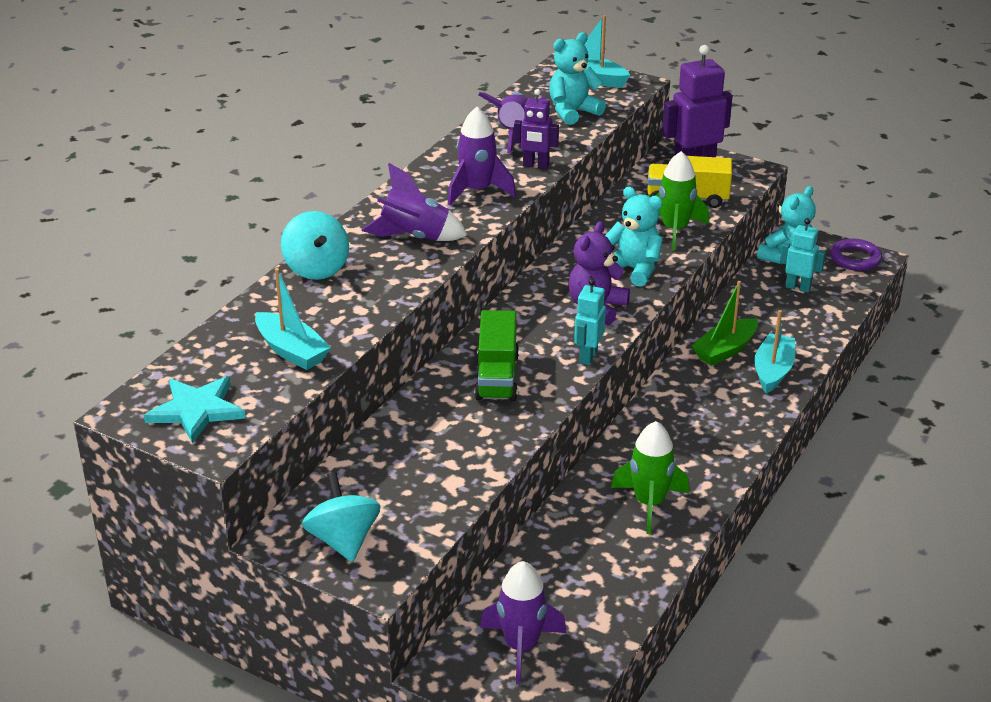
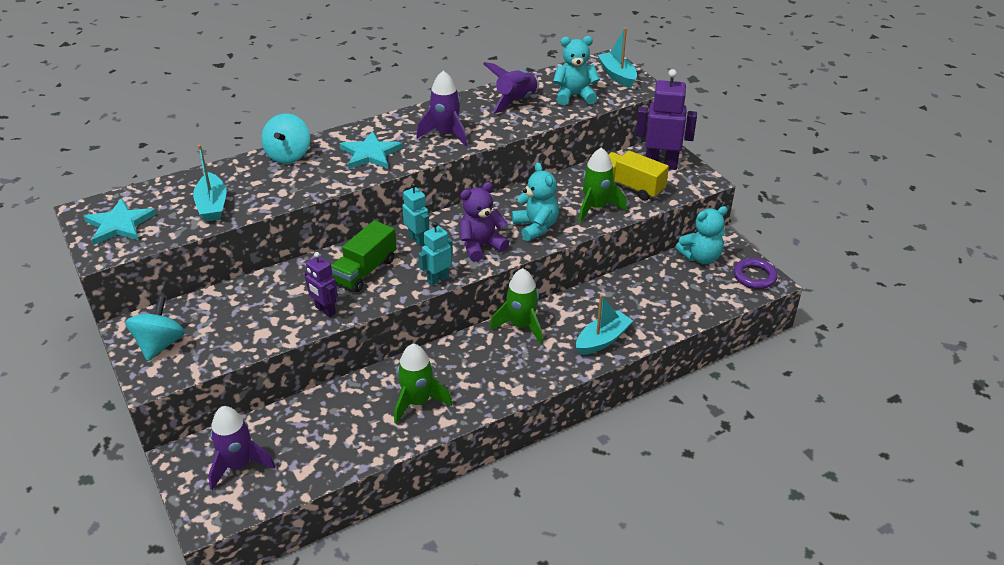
camera: 30 degrees right, 5 degrees up
(415, 237) = (370, 154): purple rocket -> turquoise star
(536, 165) = (504, 128): purple robot -> purple robot (325, 310)
(677, 388) = (521, 326): none -> green rocket
(725, 350) = (583, 311): green boat -> none
(798, 287) = (686, 283): turquoise robot -> turquoise robot (417, 239)

